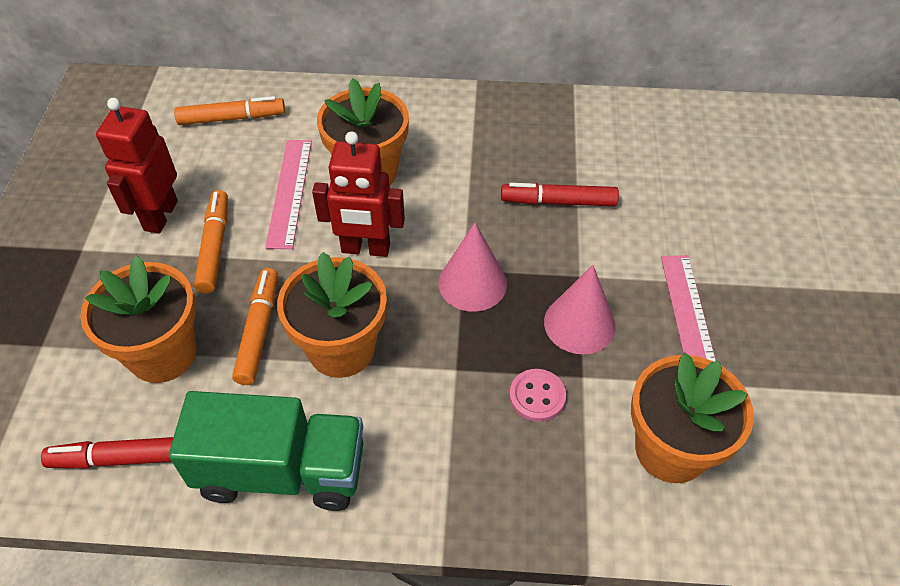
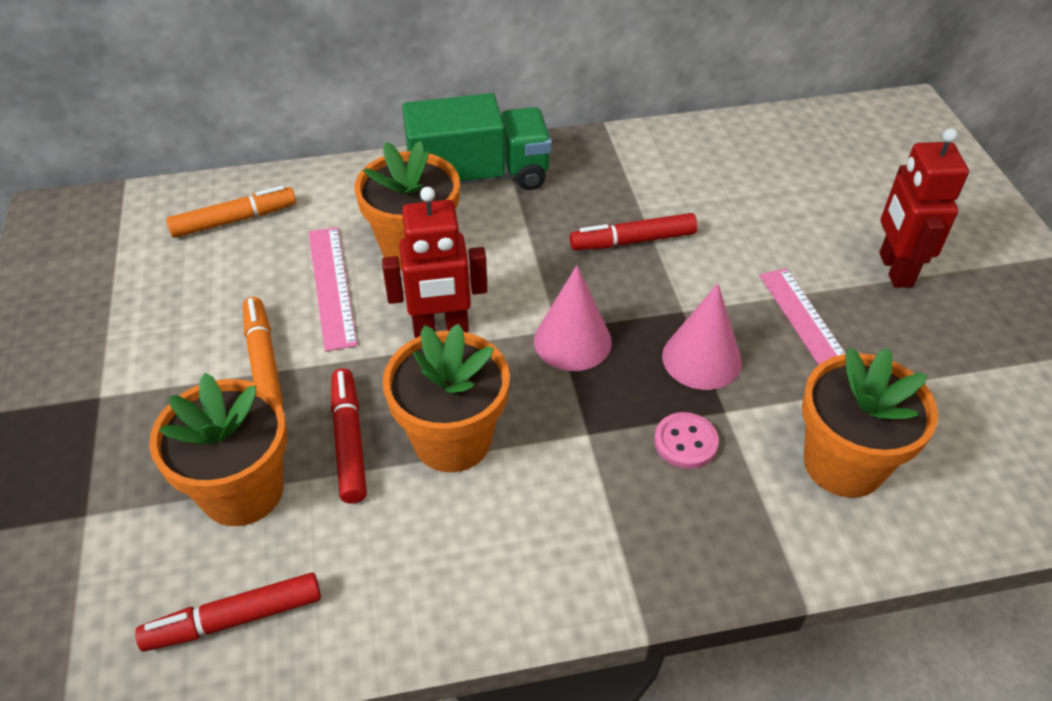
camera: 15 degrees left, 5 degrees down
(160, 215) = (185, 340): red robot -> red robot (894, 270)
(258, 331) = (349, 441): orange marker -> red marker
(281, 470) = (431, 586): green truck -> green truck (479, 176)

